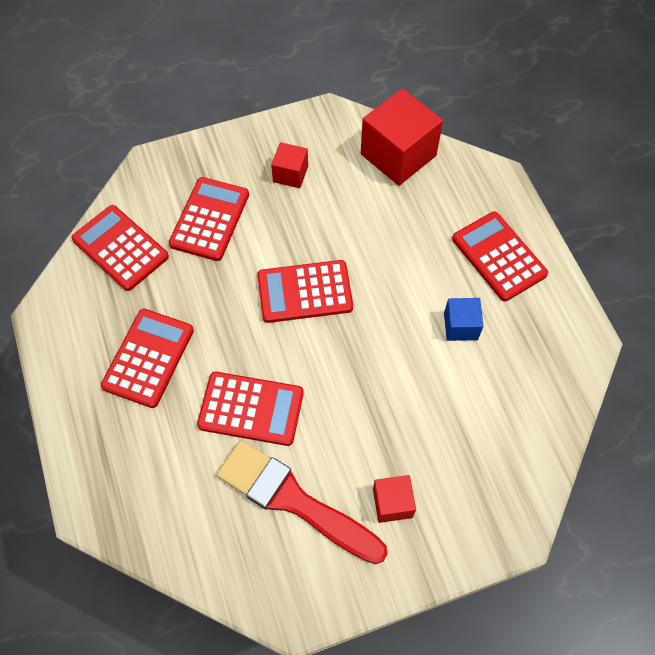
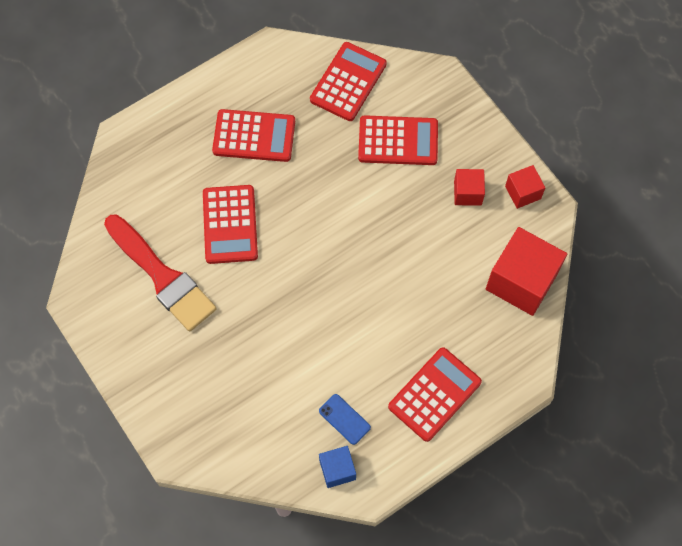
camera: 75 degrees right, 5 degrees up
(293, 500) = (162, 276): red brush -> red brush turned 120 degrees clockwise
(305, 292) = (348, 237): red calculator -> none
(392, 503) = (177, 351): red cube -> red cube (523, 192)
(460, 326) = (351, 374): blue cube -> blue cube (337, 470)
(509, 344) = (344, 419): none -> blue phone

